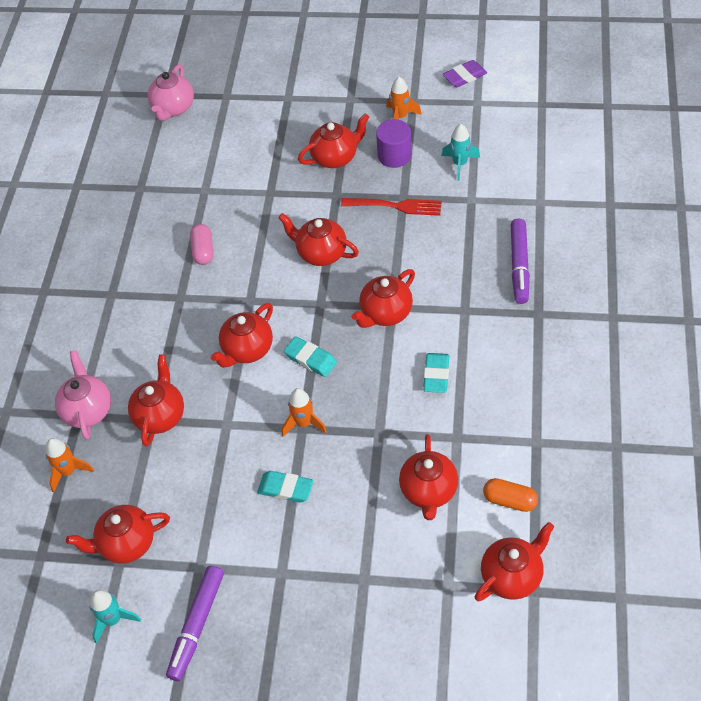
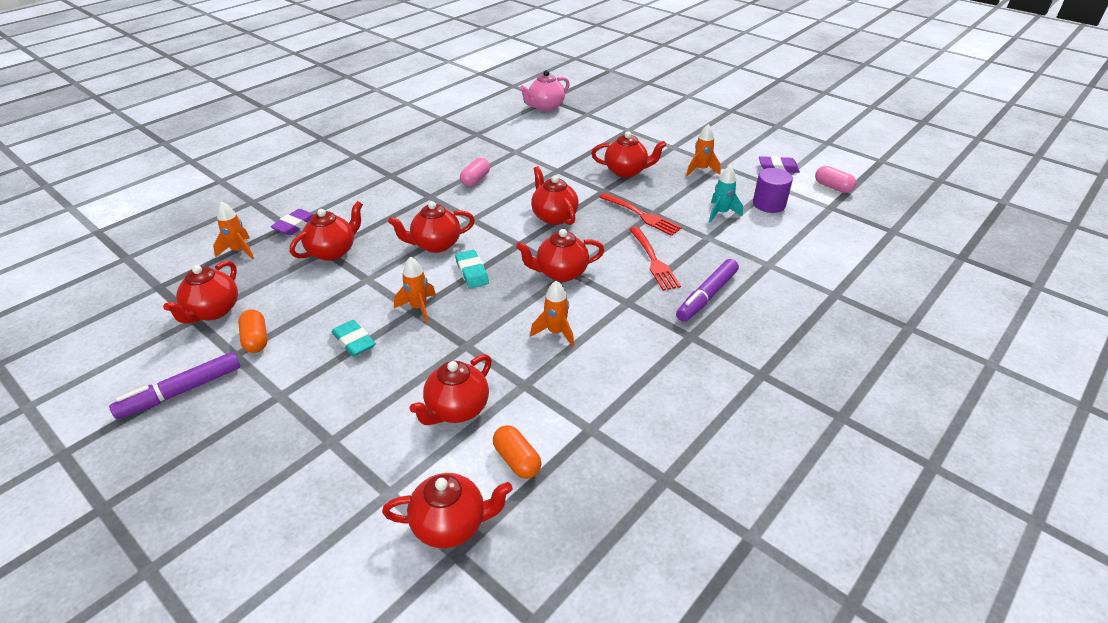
camera: 30 degrees right, 15 degrees down
(88, 410) = (295, 225): pink teapot -> purple eraser
(113, 620) = (141, 352): turquoise rocket -> none
(126, 543) = (213, 311): red teapot -> red teapot turned 90 degrees counterclockwise
(200, 542) = (256, 339): none -> orange capsule
(394, 155) = (673, 188): purple cylinder -> purple cylinder (769, 204)
(436, 375) = (556, 332): turquoise eraser -> orange rocket
(448, 253) = (653, 260): none -> red fork
(527, 77) = (833, 187): none -> pink capsule

